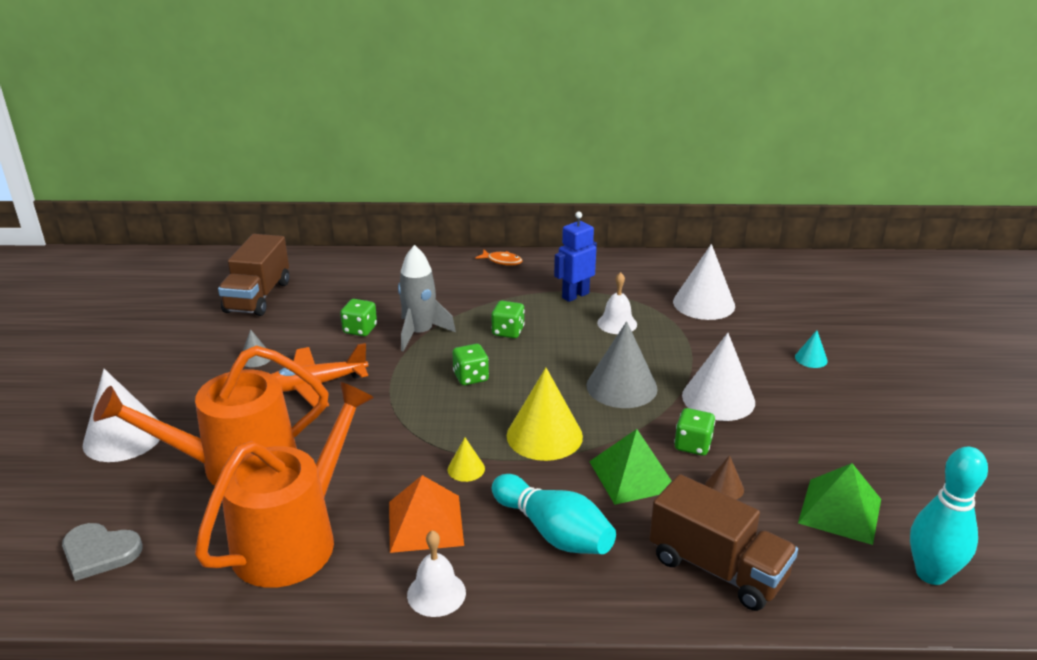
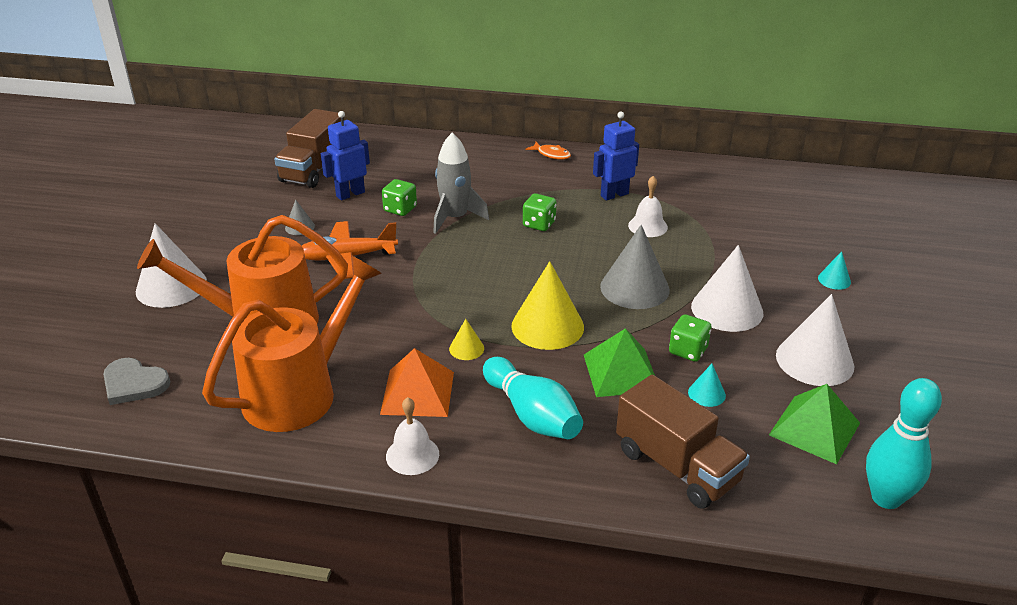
camera: 10 degrees right, 5 degrees up
(303, 319) = (350, 194): none -> blue robot
(471, 377) = (492, 264): green dice -> none
(703, 303) = (741, 214): white cone -> white cone (814, 360)
(724, 487) = (706, 393): brown cone -> turquoise cone

